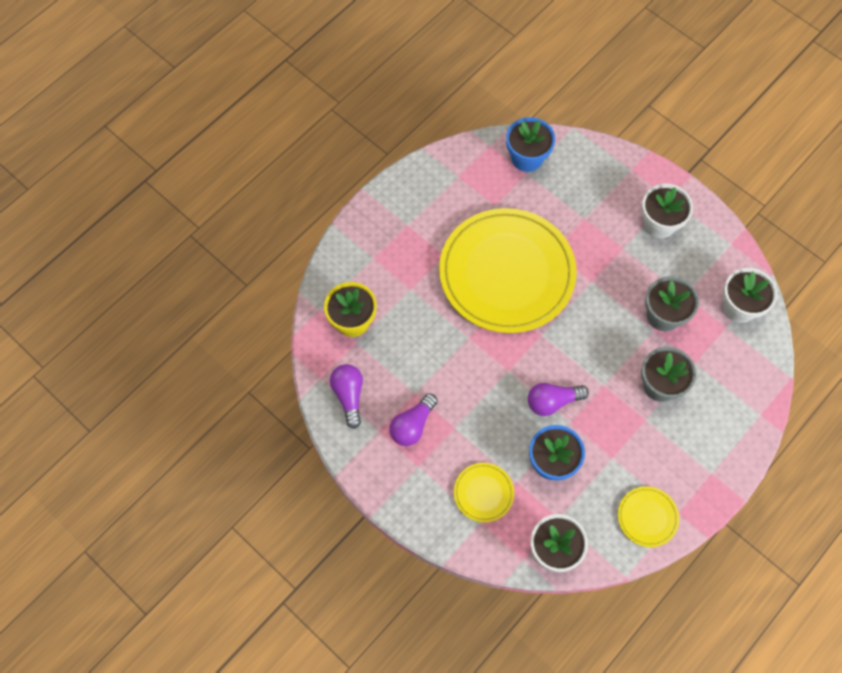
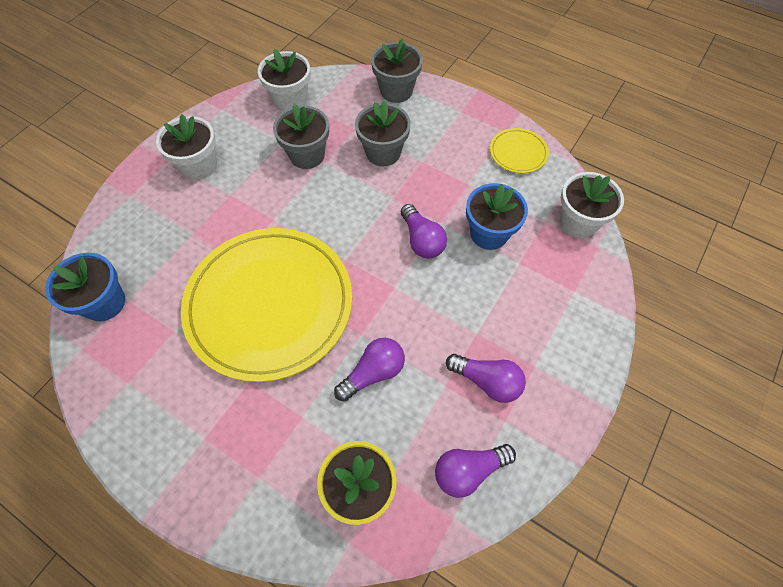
camera: 100 degrees left, 5 degrees down
(435, 342) = (373, 373): none -> purple light bulb
(483, 493) = (542, 292): yellow plate -> none
(746, 412) = (396, 91): none -> grey flower pot

